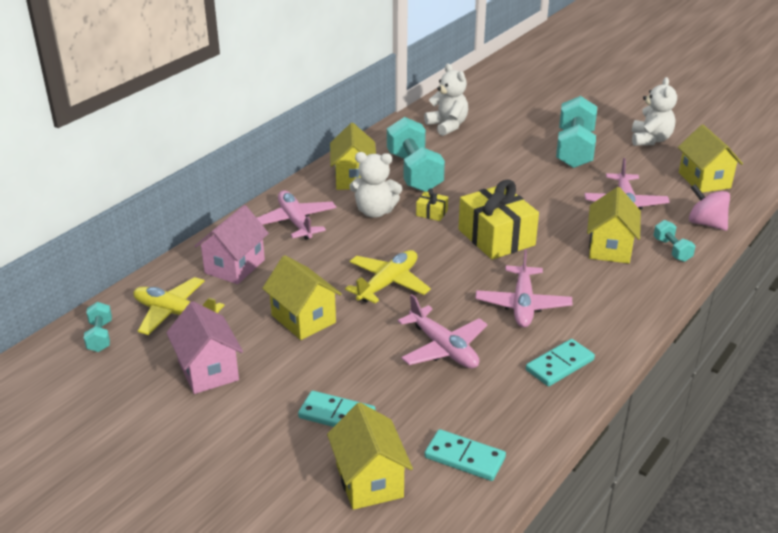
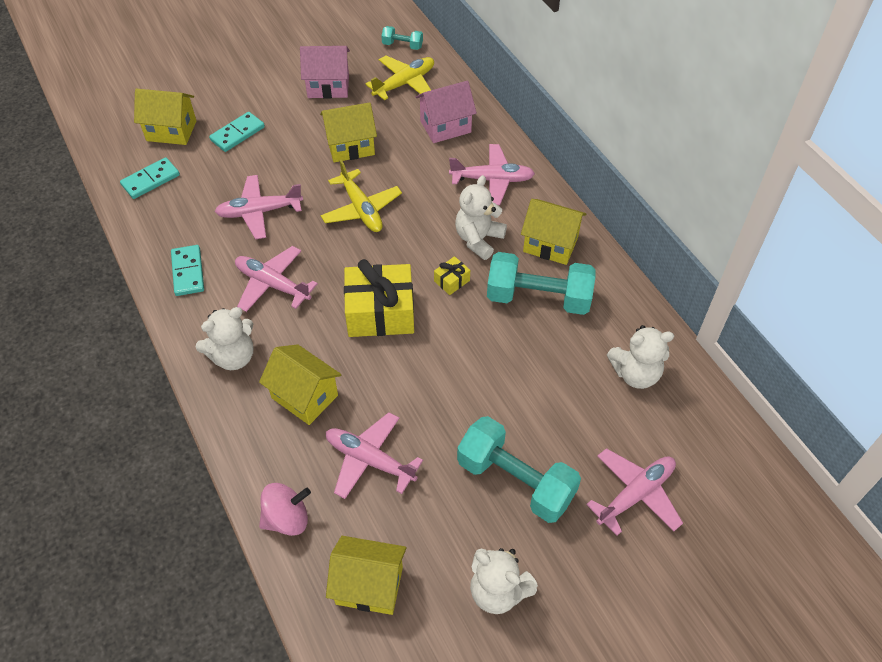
camera: 115 degrees right, 20 degrees up
(235, 266) = (445, 126): pink house -> pink house turned 75 degrees counterclockwise
(537, 112) = (635, 494): none -> pink plane
(616, 298) = (233, 356): none -> white teddy bear
(672, 250) = (266, 450): turquoise dumbbell -> none

